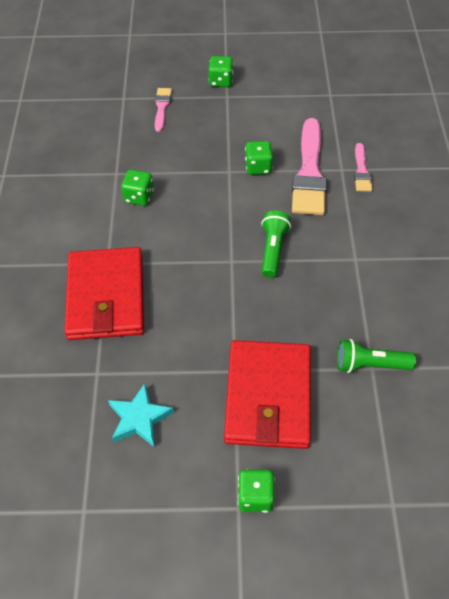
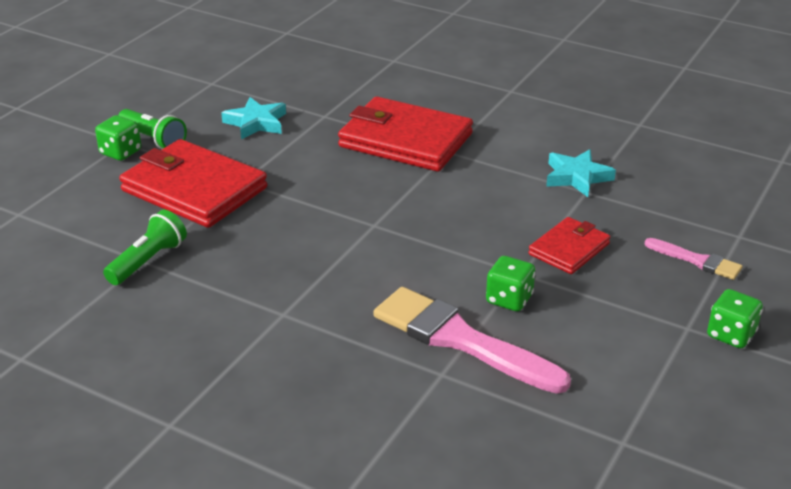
camera: 120 degrees right, 20 degrees down
(100, 183) = (577, 177): none -> turquoise star
(139, 197) = (531, 195): green dice -> none
(189, 160) = (569, 249): none -> red wallet
(273, 250) = (360, 258): green flashlight -> green flashlight (153, 140)
(361, 171) = (421, 392): pink brush -> none

